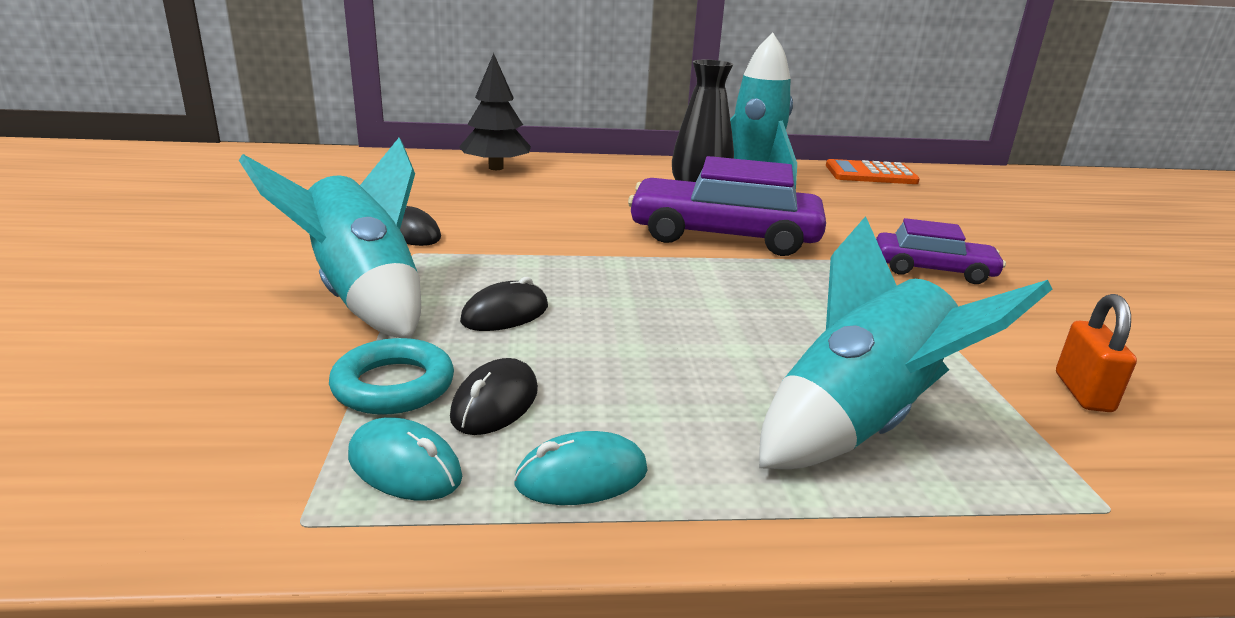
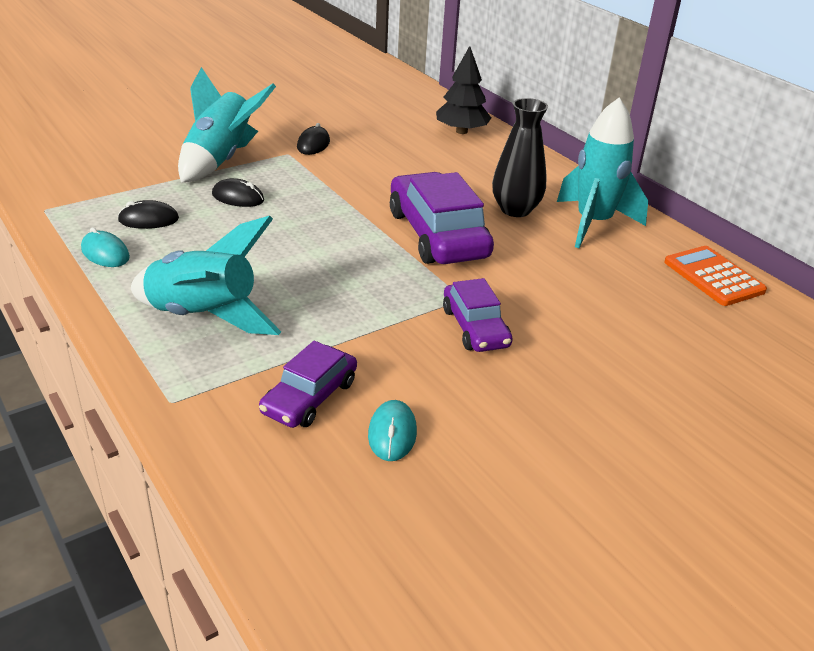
camera: 60 degrees right, 10 degrees up
(393, 385) = (146, 194): turquoise ring -> none
(404, 467) = (88, 216): turquoise mouse -> turquoise mouse (392, 434)
(1083, 392) = (309, 397): orange padlock -> purple car

